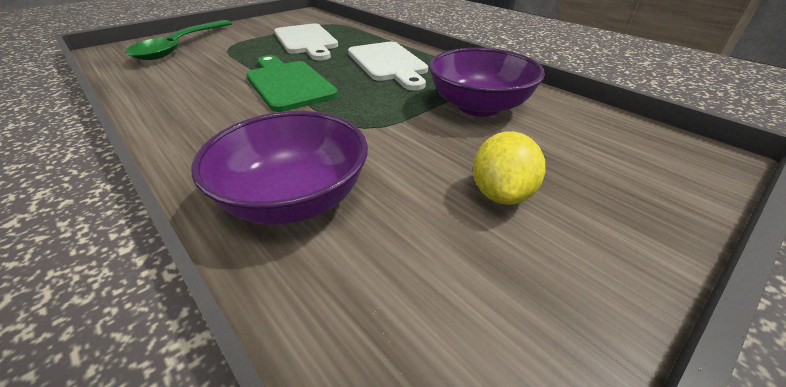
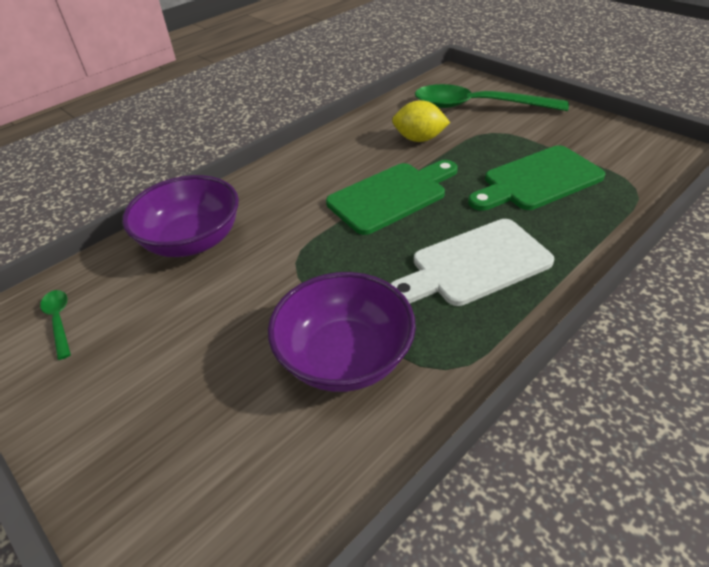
camera: 90 degrees right, 5 degrees up
(306, 41) = (537, 180): white cutting board -> green cutting board
(445, 331) = (59, 321): none -> green spoon
(501, 194) = (169, 361): yellow lemon -> yellow lemon (419, 139)

